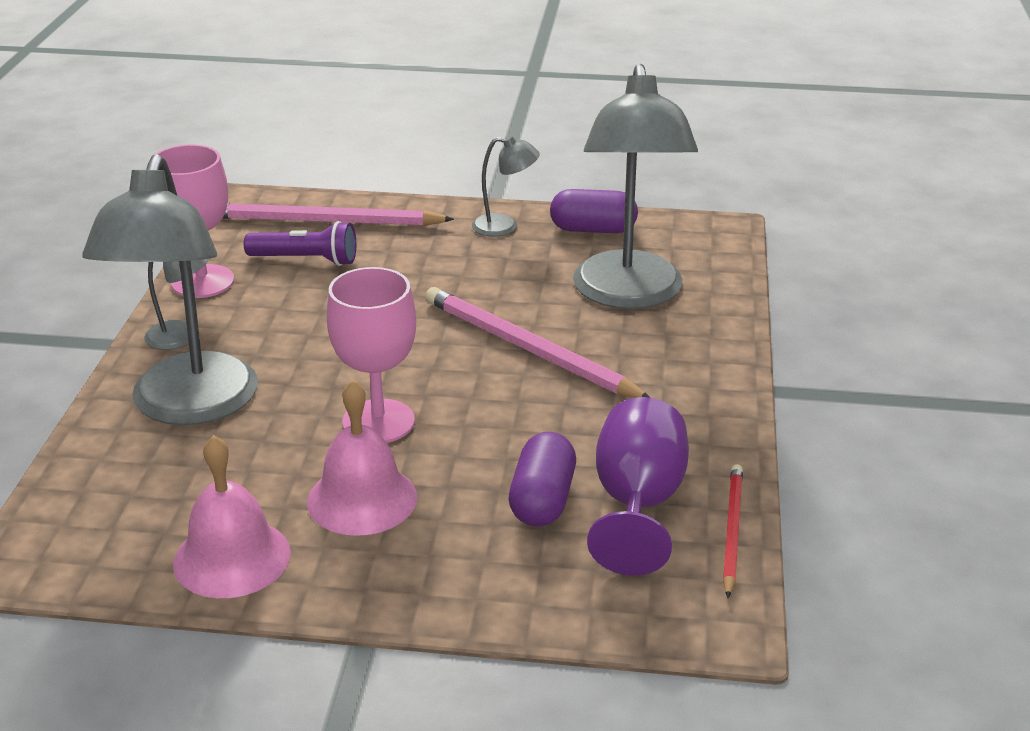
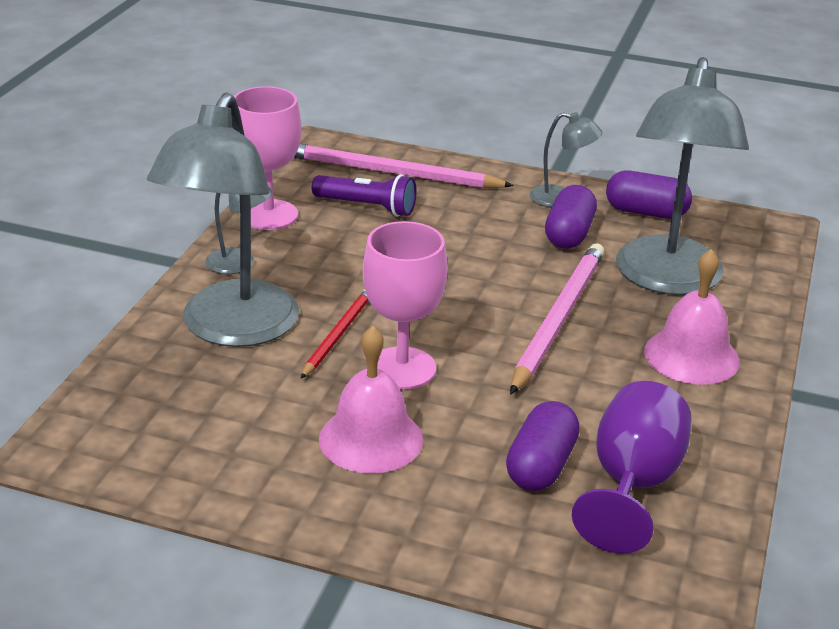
camera: 10 degrees right, 0 degrees up
(232, 557) = (240, 475): pink bell -> pink bell (691, 356)
(520, 262) = (569, 234): none -> purple capsule
(528, 349) = (558, 319): pink pencil -> pink pencil turned 60 degrees clockwise
(732, 530) = (720, 524): red pencil -> red pencil (338, 334)

